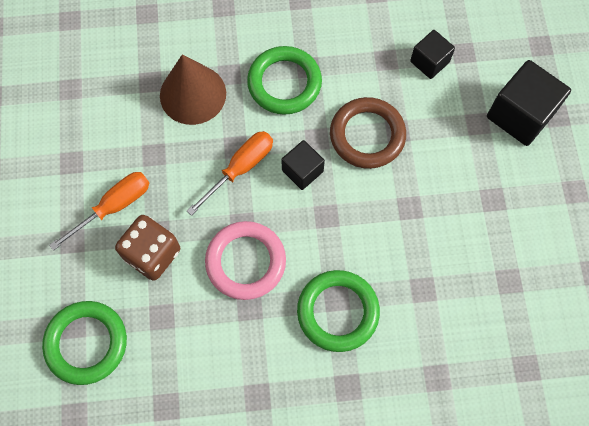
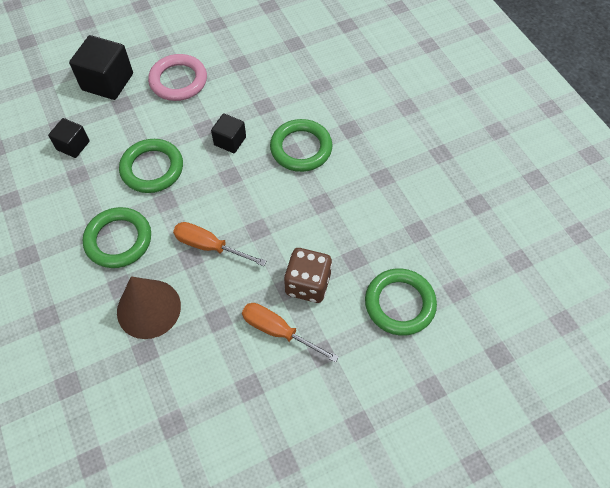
camera: 110 degrees left, 10 degrees down
(246, 262) = (287, 216): pink ring -> pink ring (178, 81)
(302, 171) = (197, 202): black cube -> black cube (230, 141)
(367, 135) = (152, 168): brown ring -> green ring

